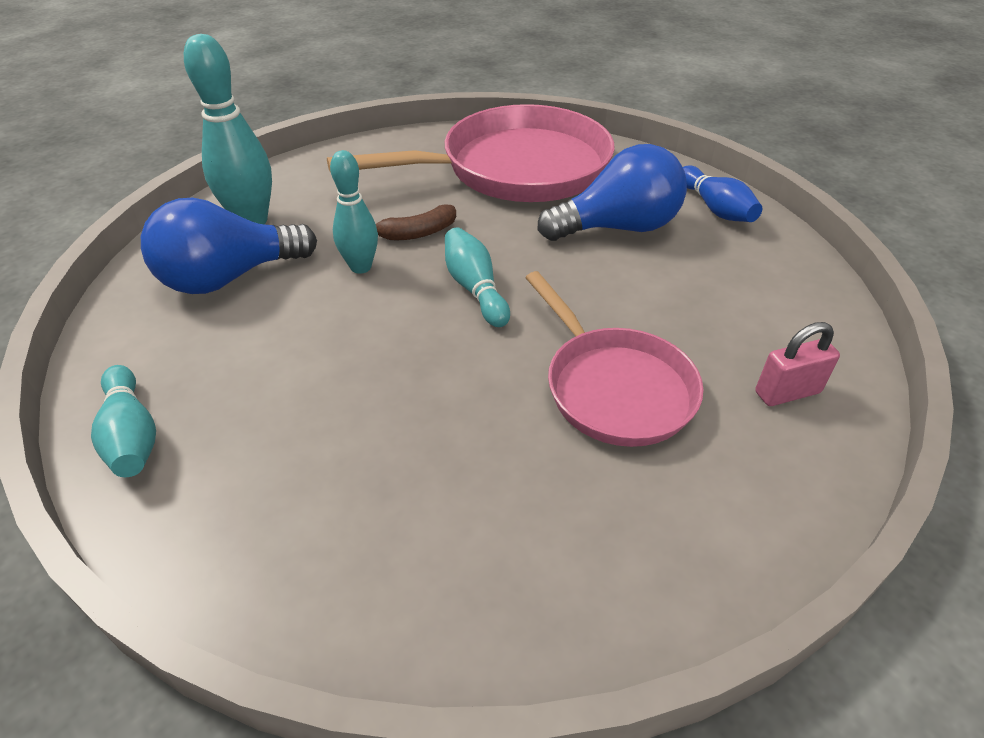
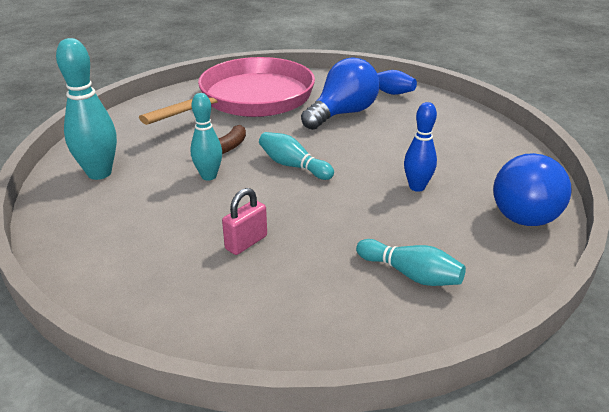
camera: 30 degrees left, 10 degrees down
(132, 435) = (156, 312): turquoise bowling pin -> turquoise bowling pin (410, 274)
(229, 277) = (122, 209): blue light bulb -> blue light bulb (528, 210)
(614, 387) = (417, 187): pink pan -> blue bowling pin
(787, 392) = (497, 162): pink padlock -> pink padlock (246, 242)

